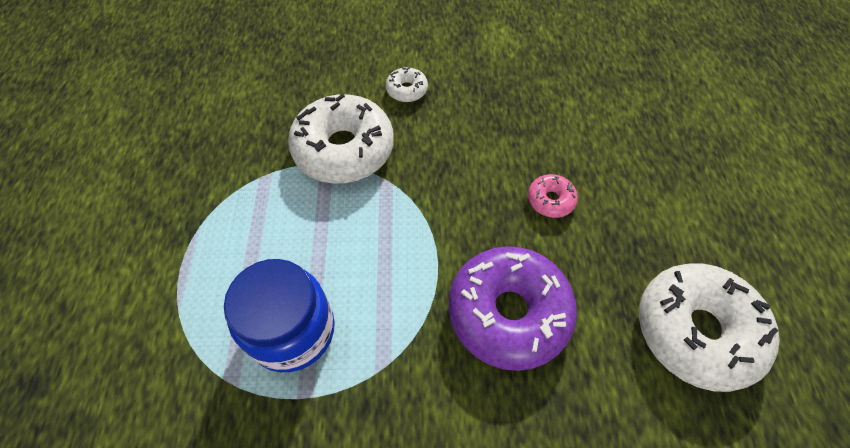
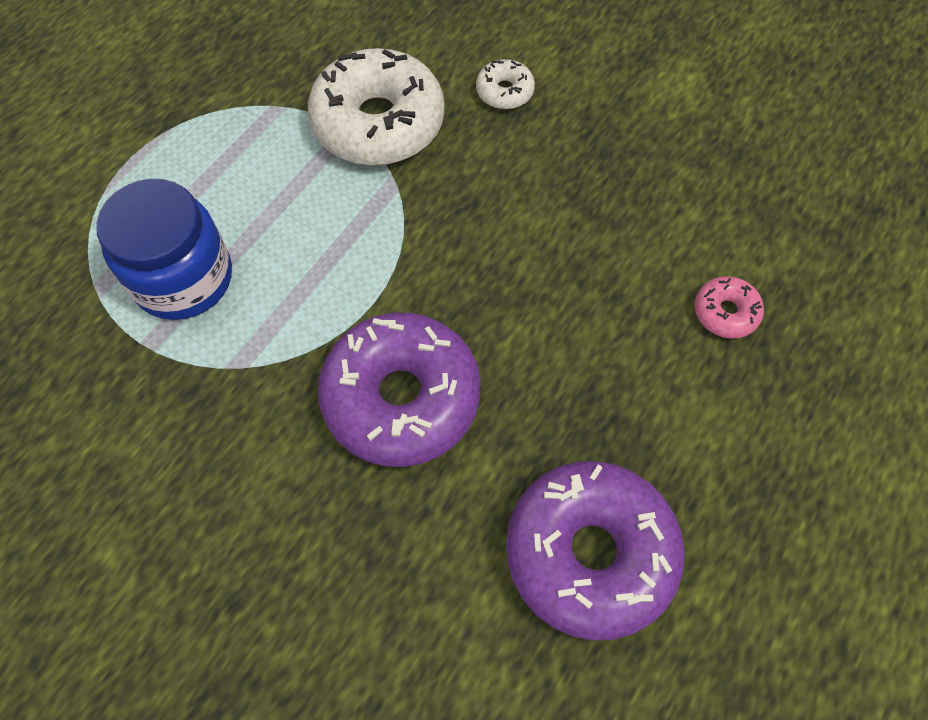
camera: 35 degrees right, 5 degrees up
(550, 200) = (557, 312): pink donut -> pink donut (725, 312)
(696, 331) = (590, 553): white donut -> purple donut

